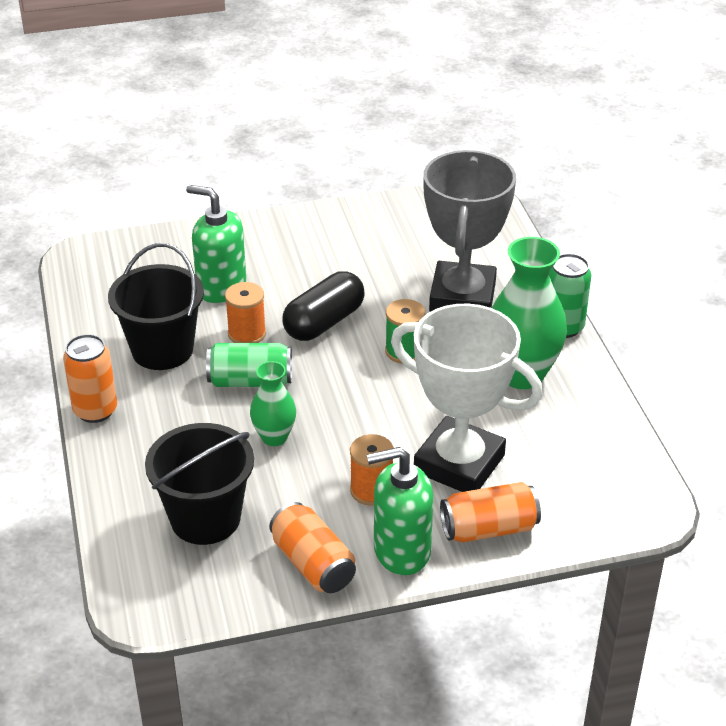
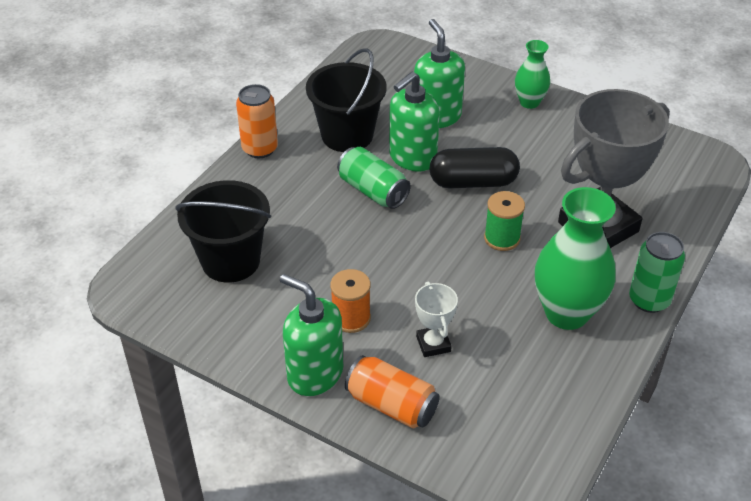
camera: 45 degrees right, 5 degrees up
(247, 334) = (412, 158): orange spool -> green soap dispenser
(274, 437) = (338, 238): green vase -> green vase (529, 102)
(313, 564) = (251, 338): orange can -> none
(459, 464) = (433, 344): white trophy -> white trophy, size x0.44

